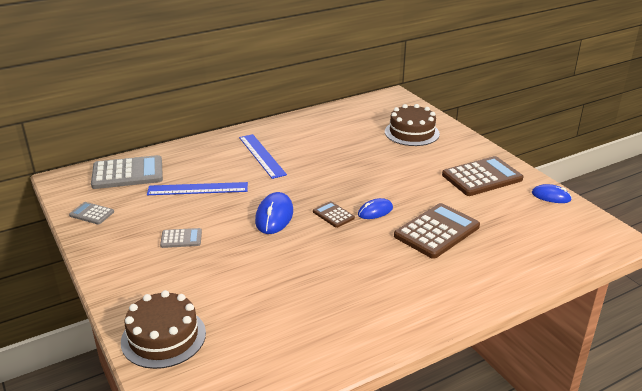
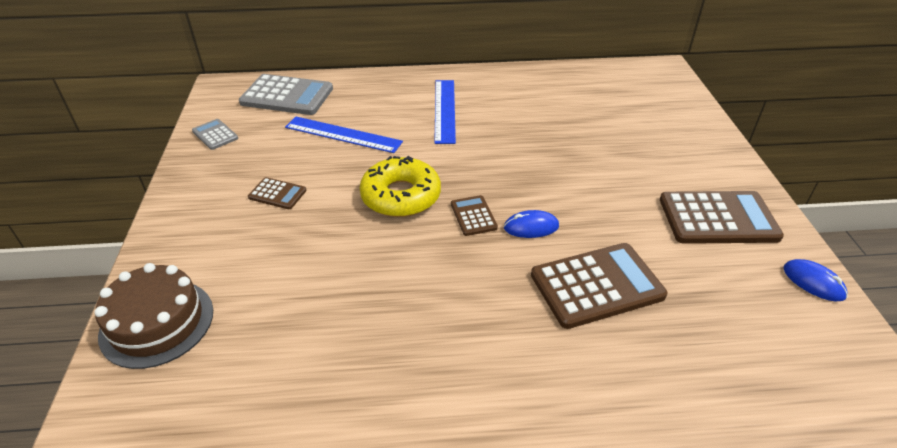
camera: 25 degrees right, 10 degrees up
(181, 238) = (277, 194): grey calculator -> brown calculator
(274, 216) = (401, 196): blue mouse -> yellow donut
(411, 133) = (656, 125): brown cake -> none

